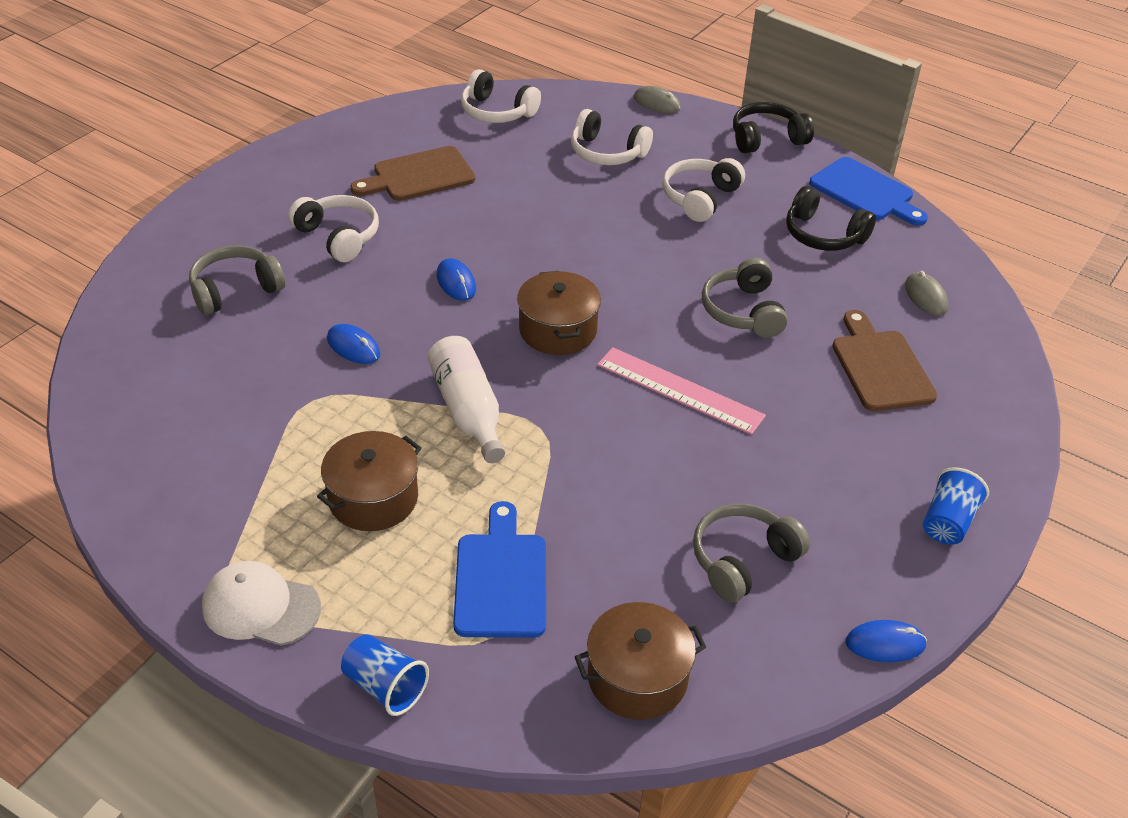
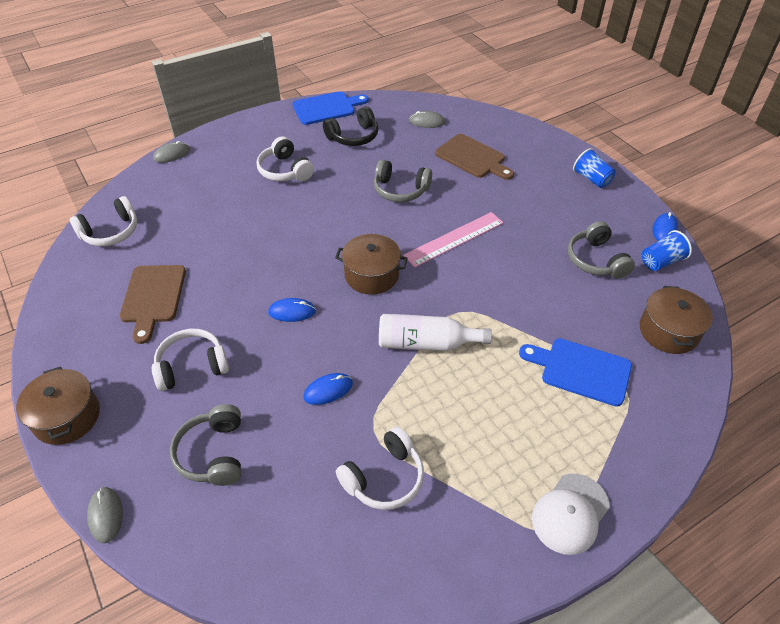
camera: 65 degrees left, 5 degrees up
(142, 248) = (106, 515): none -> grey mouse
(373, 498) = (488, 419): brown pot -> brown pot (67, 417)
(385, 686) = (654, 455): blue cup -> blue cup (661, 261)
(607, 153) = (206, 194): white headphones -> white headphones (384, 478)
(766, 139) = (248, 124): black headphones -> none
(880, 367) = (472, 158): brown cutting board -> brown cutting board turned 150 degrees counterclockwise

